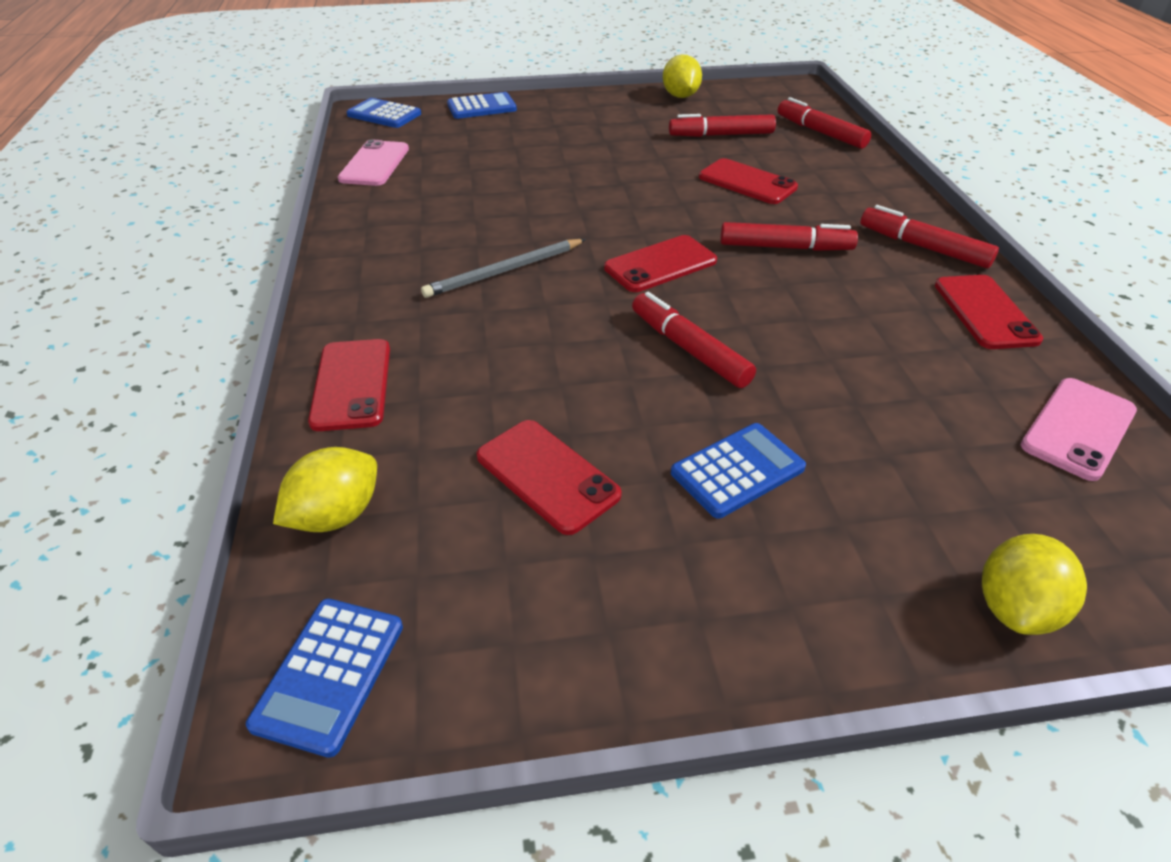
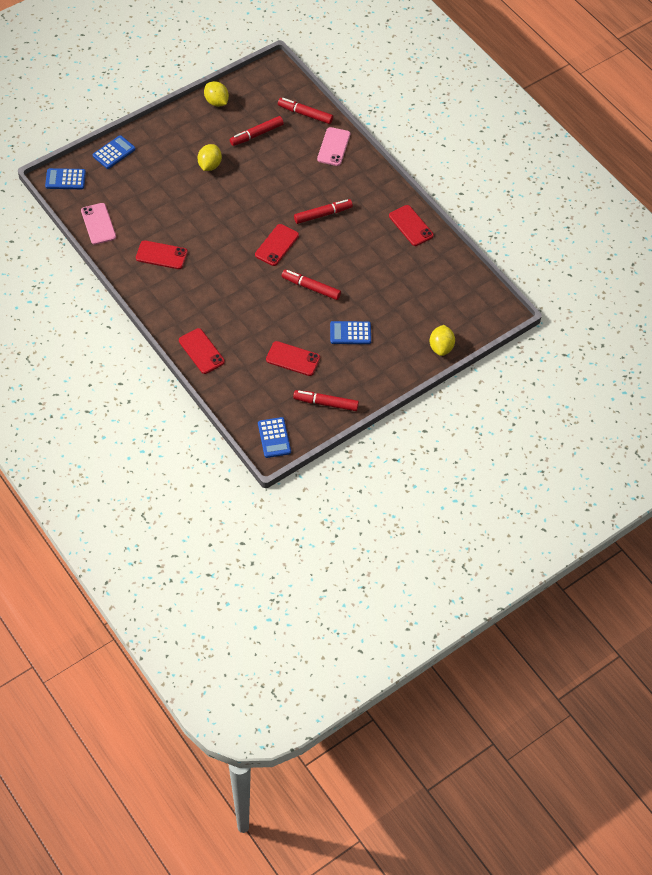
camera: 30 degrees left, 15 degrees up
(336, 515) = (238, 398): yellow lemon -> yellow lemon (209, 165)
(504, 271) = (215, 274): grey pencil -> none
(737, 470) = (350, 333): blue calculator -> blue calculator turned 120 degrees counterclockwise
(747, 182) = (287, 172): red phone -> red phone (161, 255)
(923, 247) = (378, 193): red marker -> red marker (326, 403)
(1078, 428) = (450, 273): pink phone -> pink phone (333, 147)

